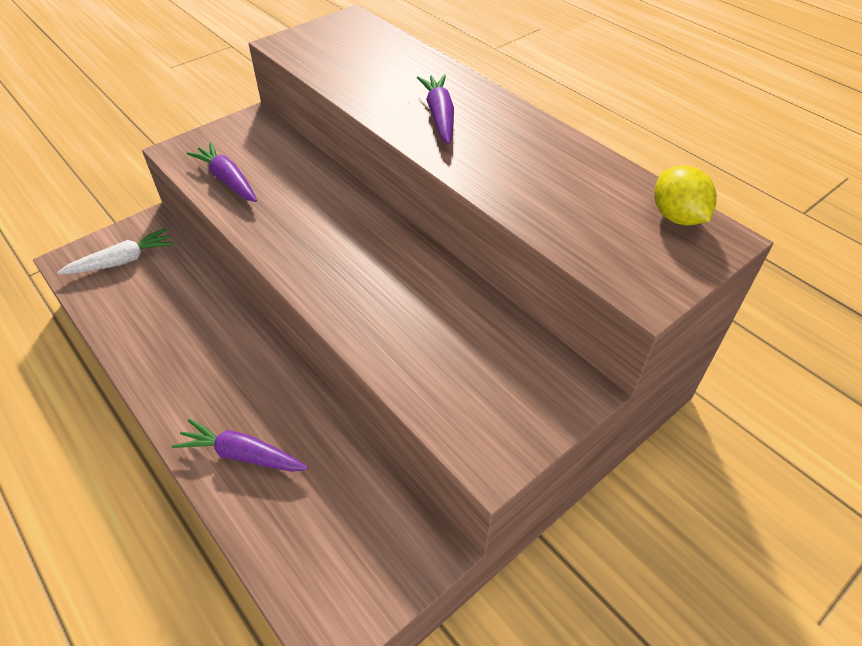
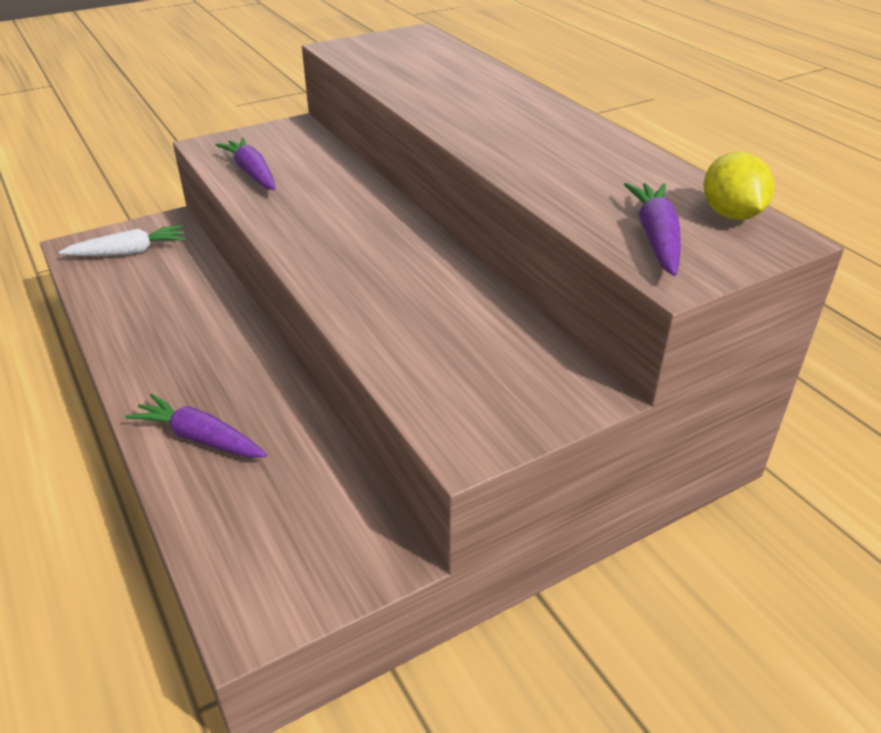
camera: 10 degrees right, 10 degrees down
(439, 116) = (484, 113): purple carrot -> purple carrot (656, 238)

